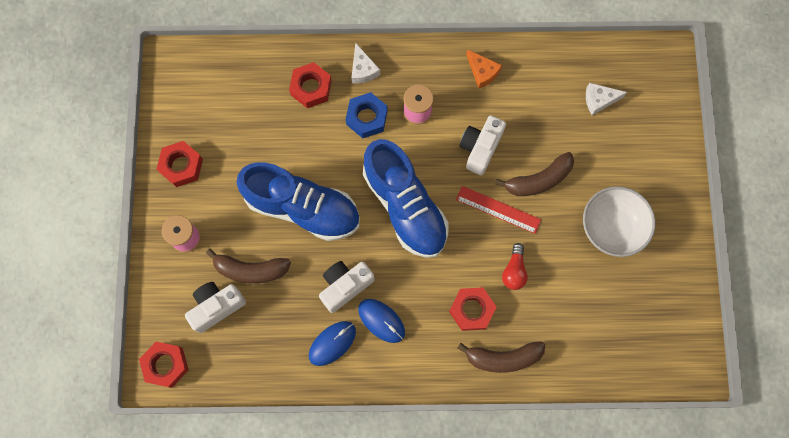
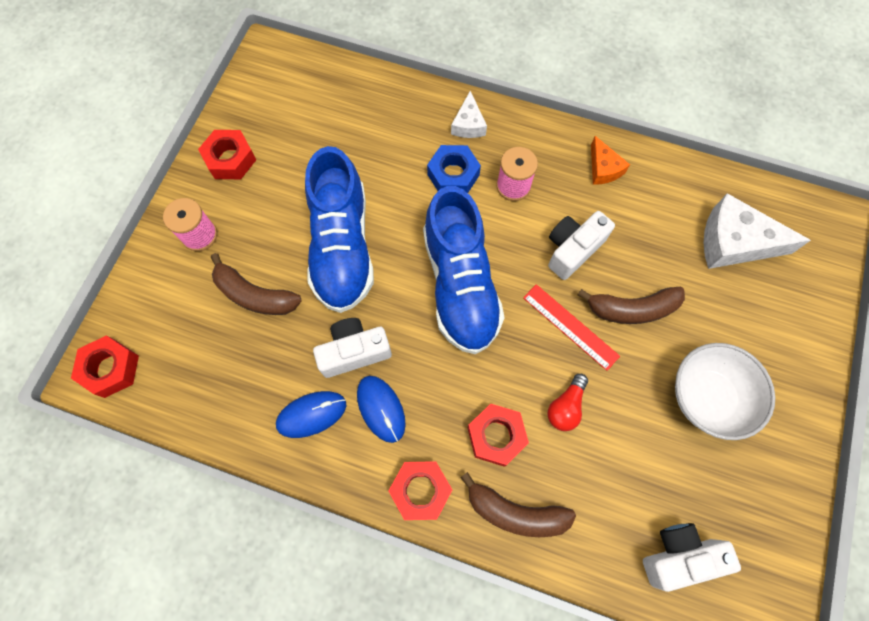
camera: 20 degrees right, 5 degrees down
(216, 307) = (198, 323): white camera -> white camera (679, 555)
(302, 208) = (342, 247): blue shoe -> blue shoe turned 45 degrees clockwise
(311, 88) = (404, 125): red nut -> red nut (420, 491)
(599, 100) = (734, 242): white cheese -> white cheese, size x1.83

